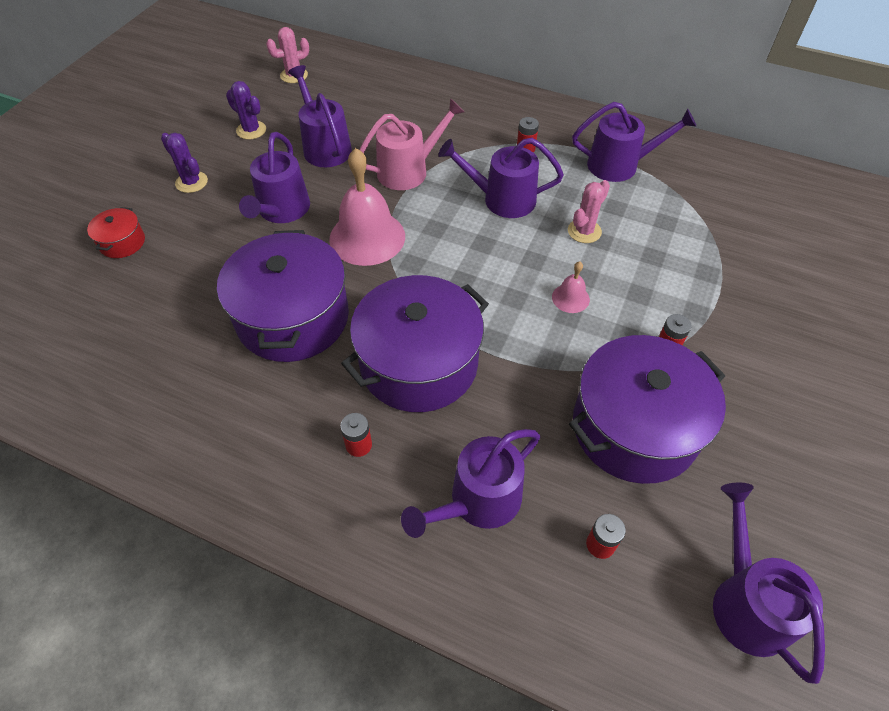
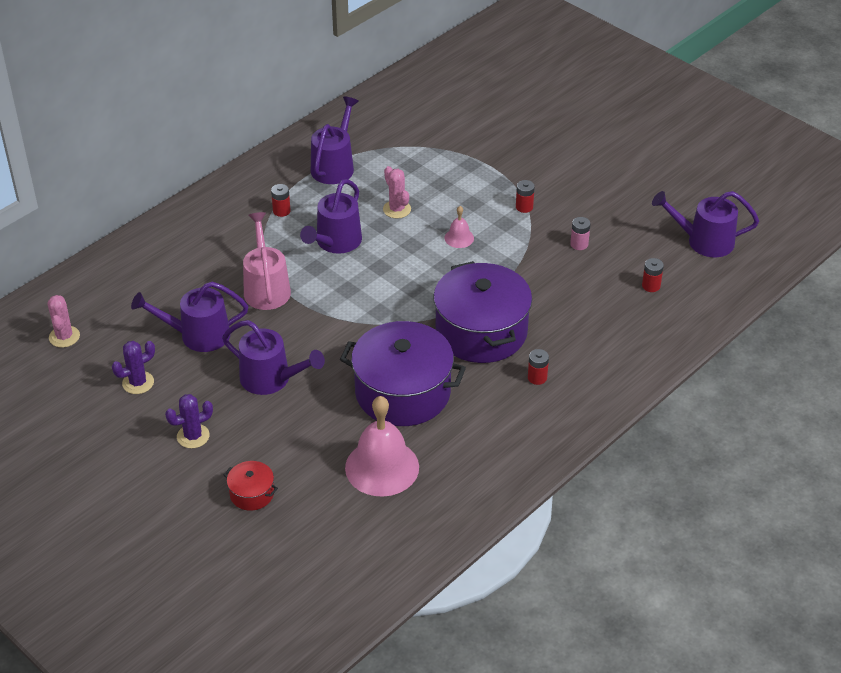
camera: 70 degrees left, 10 degrees down
(367, 237) = (335, 331): pink bell -> pink bell (382, 467)
(478, 501) = (603, 330): purple watering can -> none
(634, 427) = (579, 244): purple pot -> pink battery

